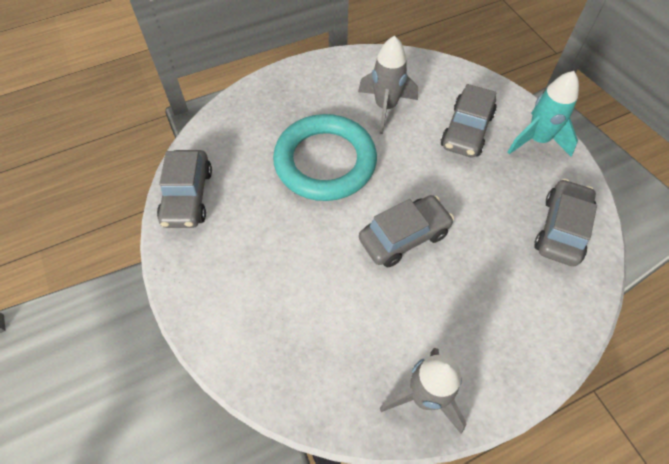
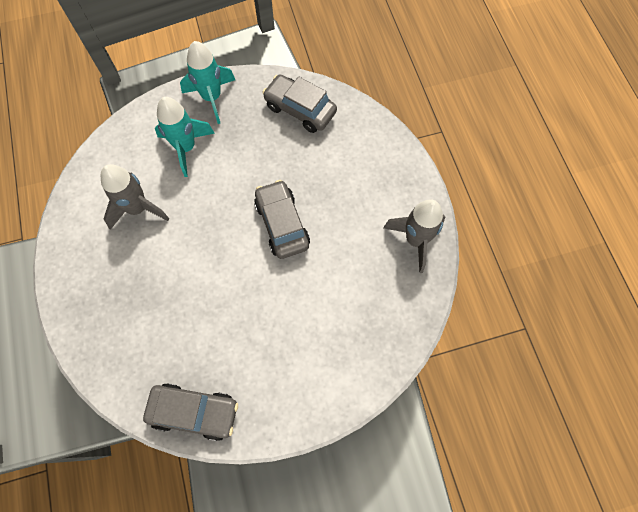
camera: 80 degrees left, 10 degrees up
(325, 161) = (187, 275): turquoise ring -> none
(466, 130) = (186, 148): grey car -> turquoise rocket

